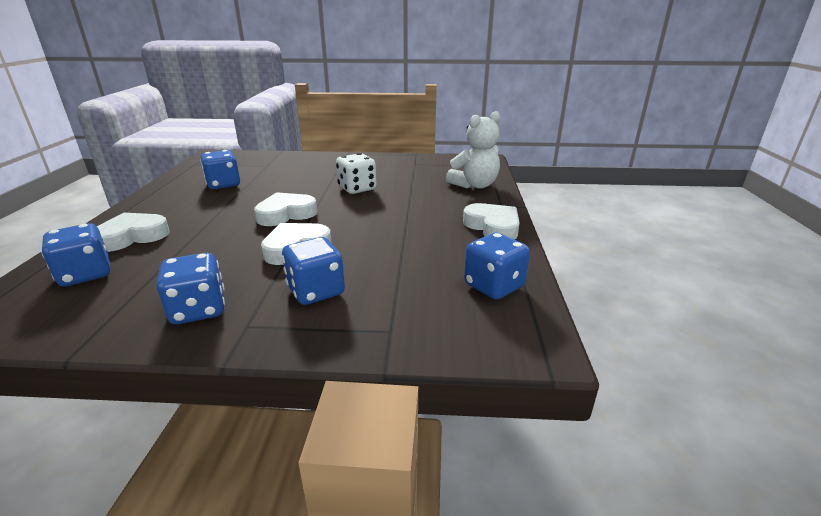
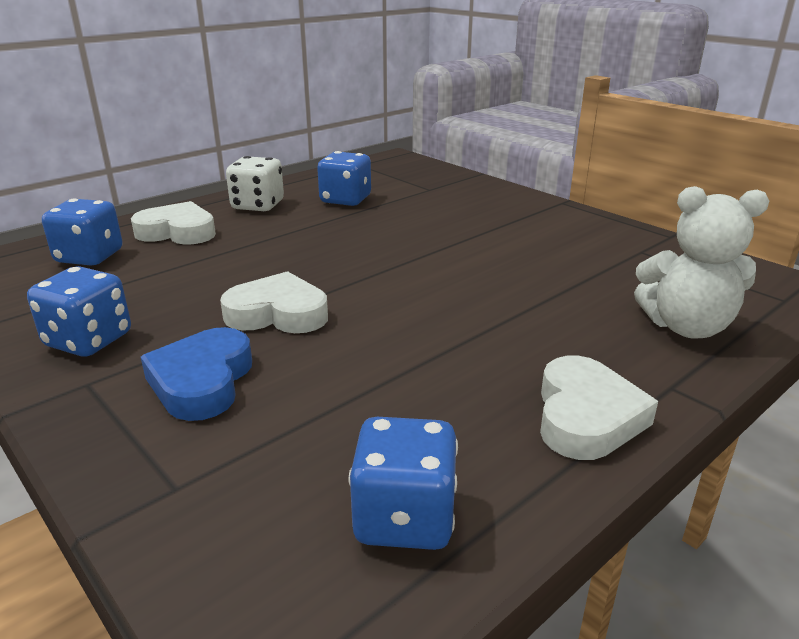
camera: 45 degrees right, 0 degrees up
(286, 214) = (342, 263): white heart -> none
(316, 291) = (202, 381): blue dice -> blue heart
(357, 189) = (483, 261): white dice -> white dice (258, 205)

